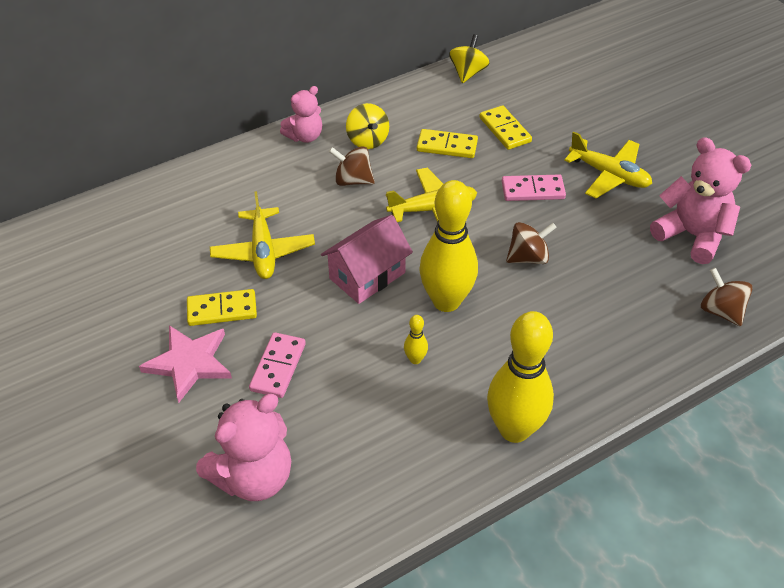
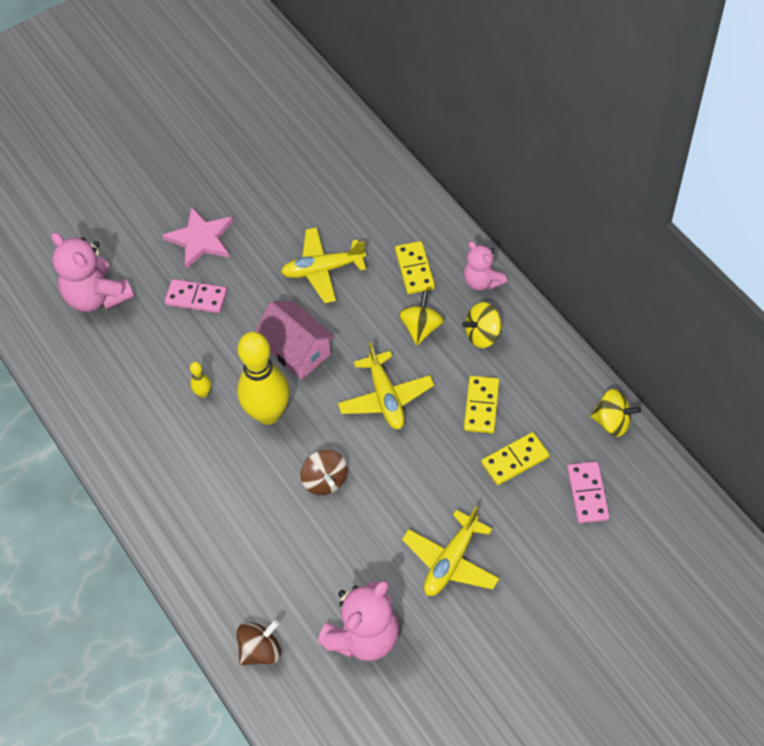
camera: 90 degrees right, 10 degrees up
(222, 310) = (255, 251): yellow domino -> yellow domino (415, 269)
(353, 180) = (421, 328): brown spinning top -> yellow spinning top
(514, 429) = (131, 468): yellow bowling pin -> none
(533, 190) = (420, 486): pink domino -> pink domino (587, 493)

